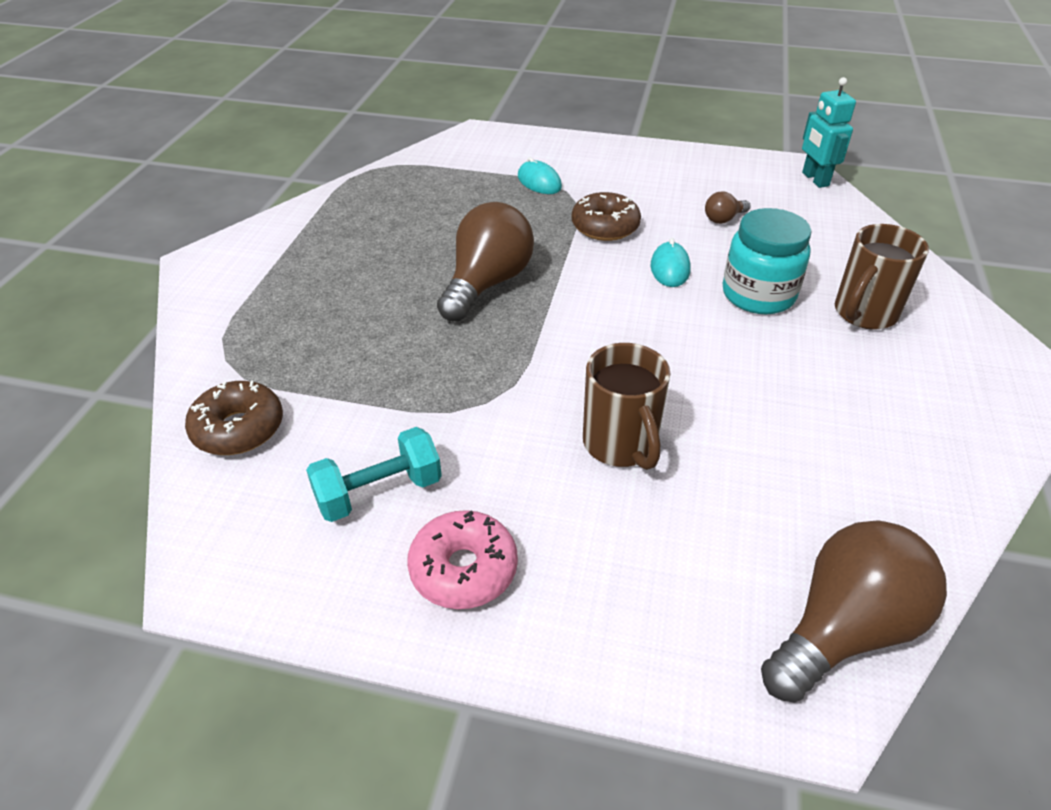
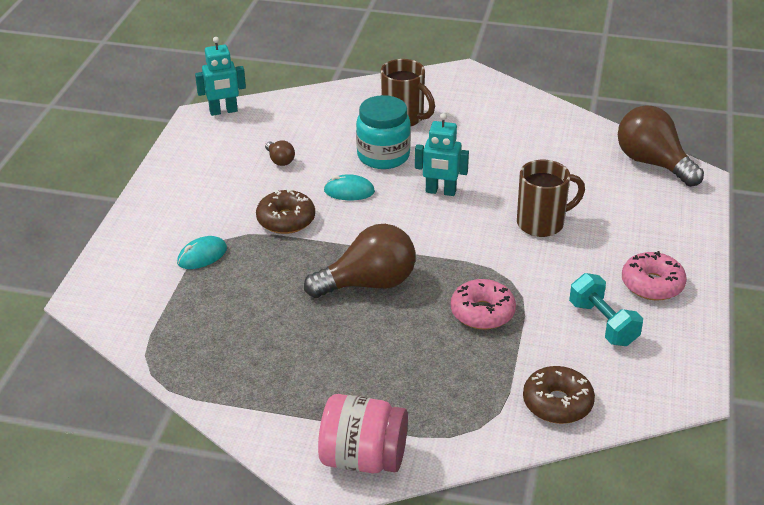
camera: 90 degrees left, 5 degrees down
(217, 281) = (363, 458): none -> pink jar
(422, 372) = (482, 312): none -> pink donut
(487, 283) = (368, 284): brown light bulb -> brown light bulb turned 135 degrees clockwise
(685, 344) = (440, 191): none -> turquoise robot

